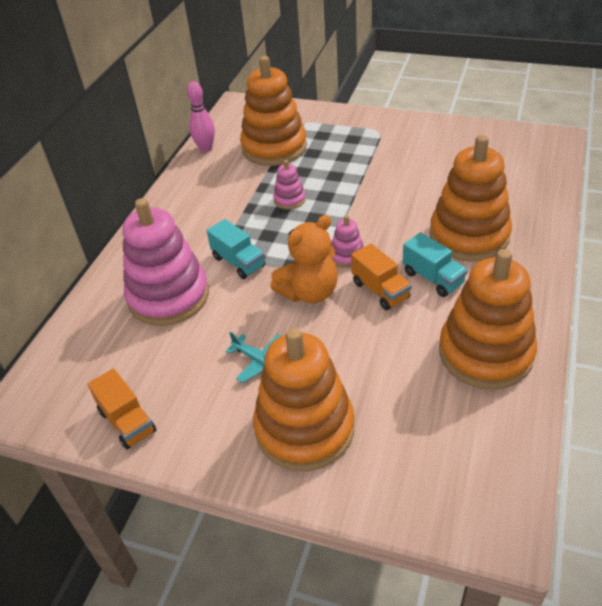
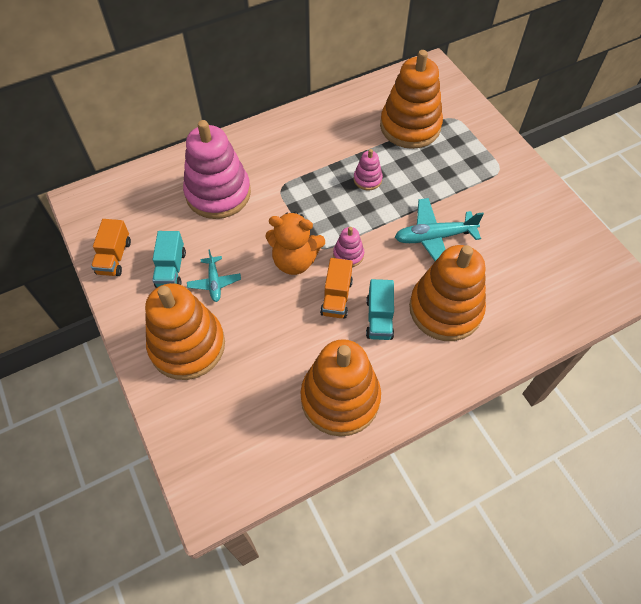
camera: 40 degrees right, 15 degrees up
(206, 149) = (365, 92): pink bowling pin -> none
(238, 262) = (282, 202): turquoise truck -> turquoise truck (171, 269)
(394, 200) = (434, 237): none -> turquoise plane

